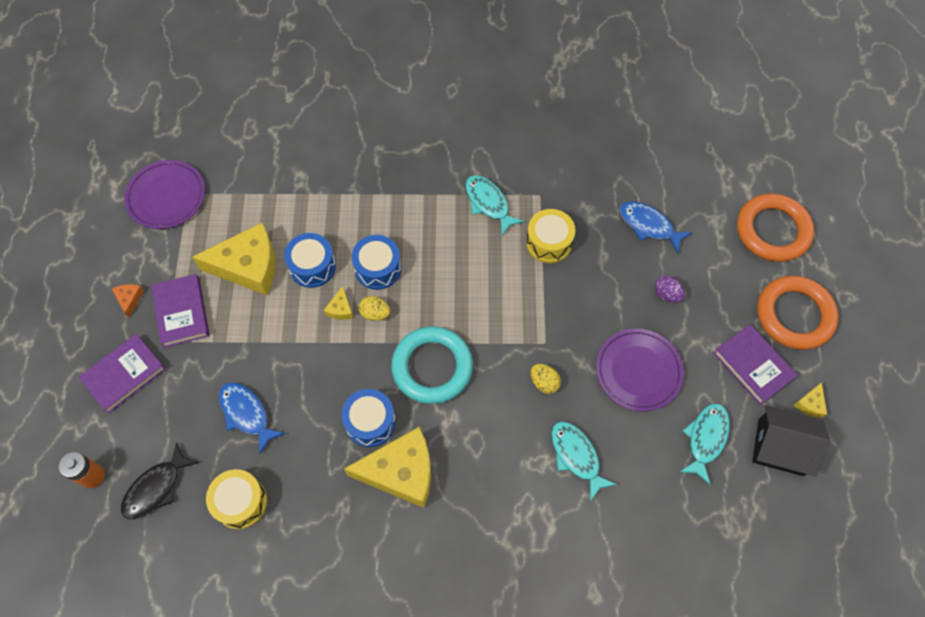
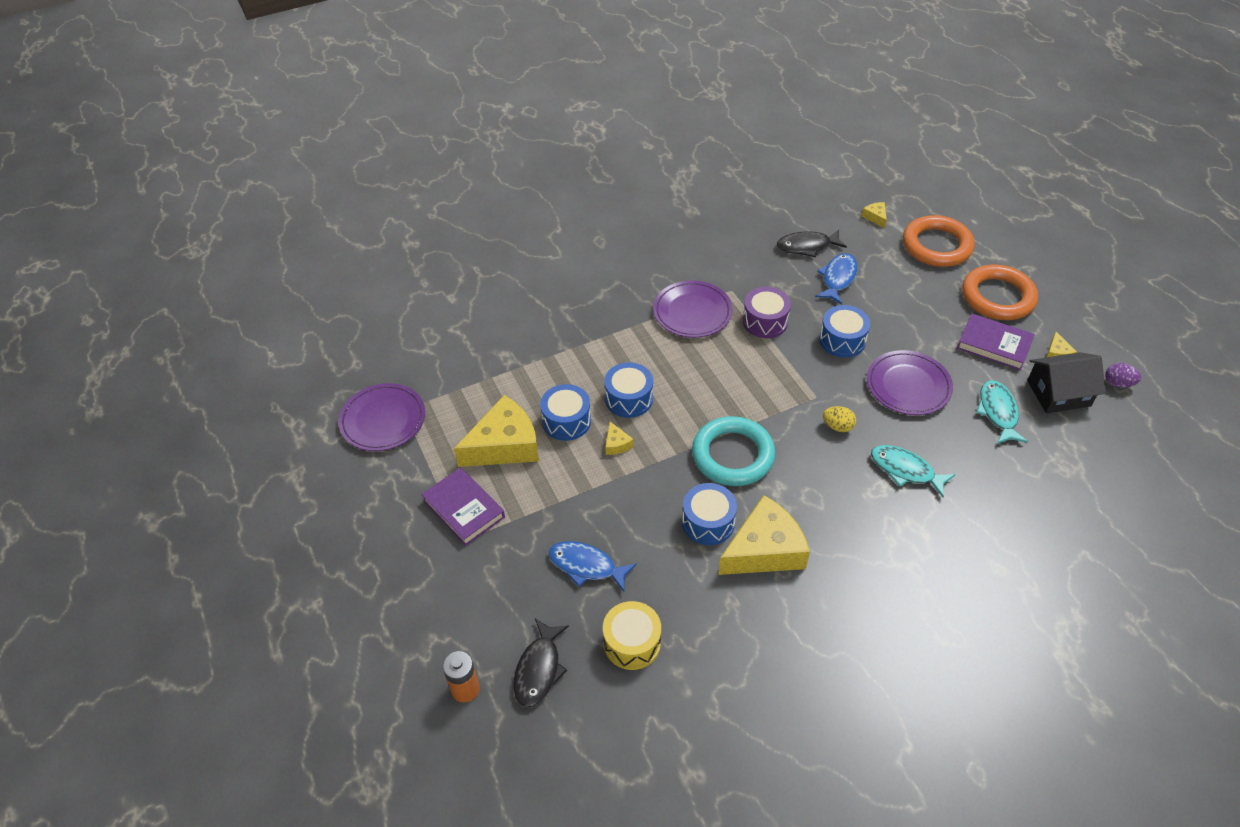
camera: 25 degrees left, 15 degrees down
(124, 375) = (440, 586): purple book -> none
(129, 299) = (402, 520): orange cheese -> none
(375, 313) = (651, 435): yellow egg -> none
(488, 203) = (692, 312): turquoise fish -> purple plate
(549, 242) = (765, 321): yellow drum -> purple drum
(608, 294) = (842, 340): none -> blue drum
(642, 177) = (807, 246): none -> black fish
(649, 225) = (838, 278): blue fish -> blue fish turned 105 degrees clockwise
(667, 294) = (889, 321): purple egg -> purple egg (1118, 383)
(732, 172) = (875, 217): none -> yellow cheese

